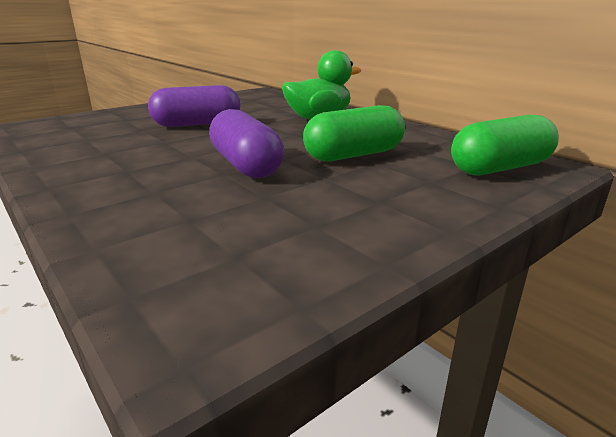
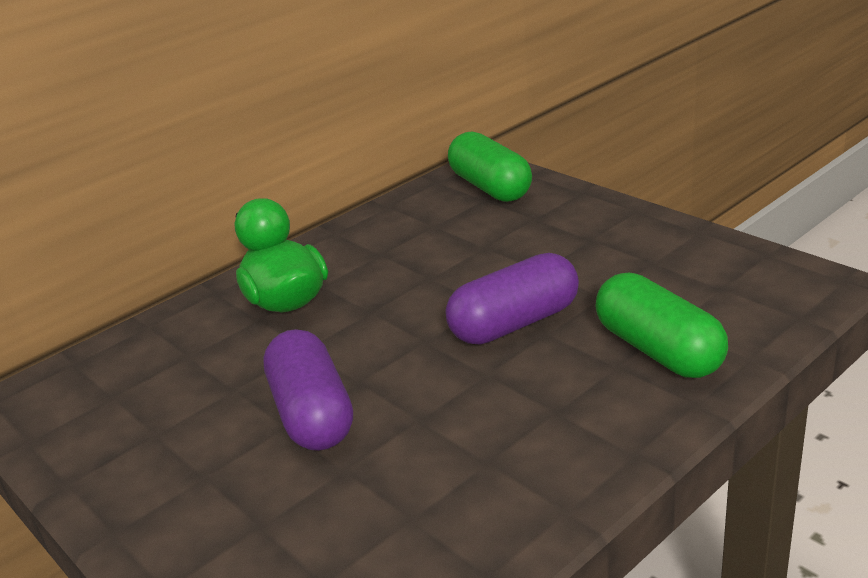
camera: 90 degrees left, 5 degrees up
(354, 155) = (463, 260): green capsule -> green capsule (658, 350)

